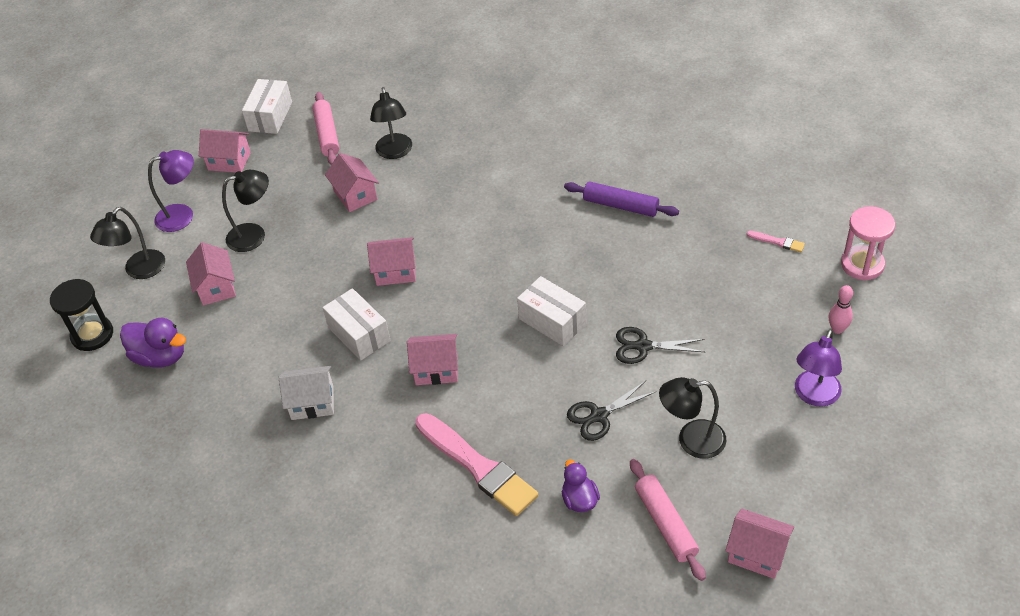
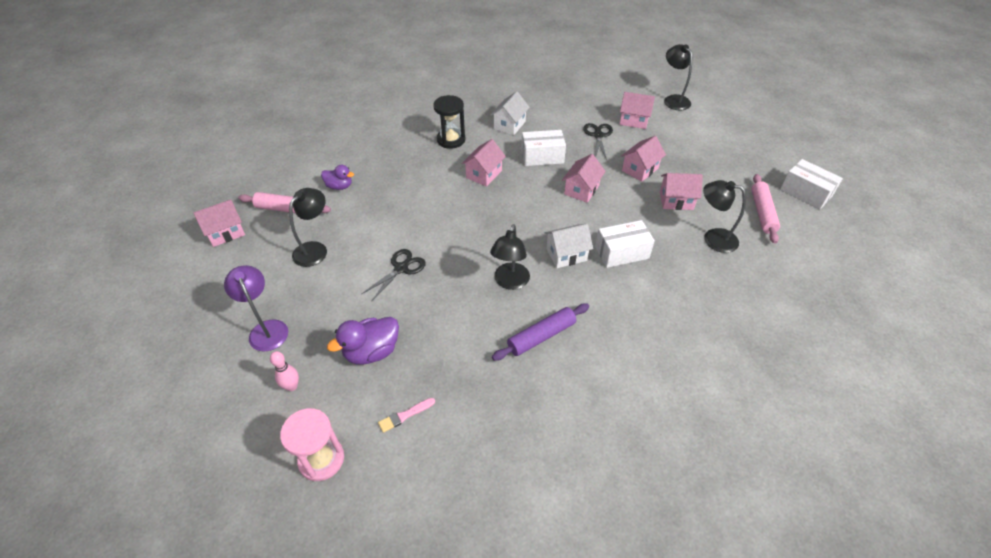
camera: 120 degrees right, 0 degrees up
(92, 335) = (633, 75): black hourglass -> black hourglass (451, 140)
(160, 356) = (595, 90): purple duck -> purple duck (372, 352)
(182, 215) = (714, 126): purple lamp -> none
(229, 161) = (760, 159): pink house -> pink house (640, 169)
(254, 235) = (670, 146): black lamp -> black lamp (510, 282)
(327, 134) = (762, 212): pink rolling pin -> pink rolling pin turned 75 degrees clockwise
(477, 466) = (404, 161): pink brush -> none
(507, 236) = (566, 254): none -> white house
(552, 321) = (467, 238): white box -> white box (622, 253)
(599, 416) = (377, 221): black scissors -> black scissors (598, 135)

